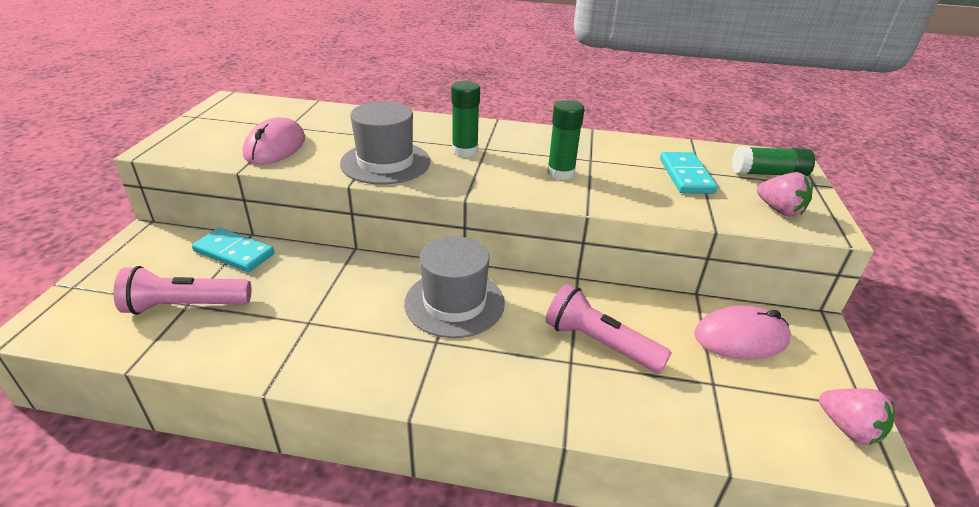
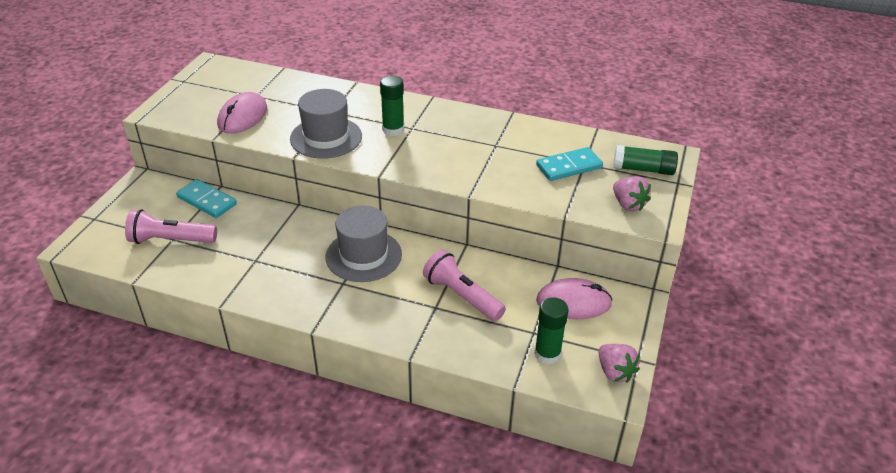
camera: 10 degrees right, 5 degrees up
(560, 173) = (464, 157): green glue stick -> green glue stick (547, 354)
(685, 176) = (569, 166): turquoise domino -> turquoise domino turned 60 degrees clockwise

